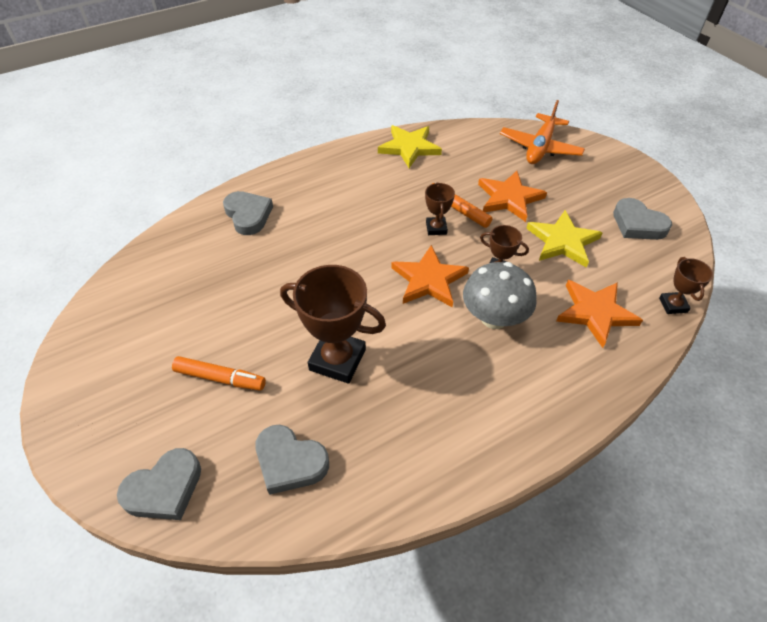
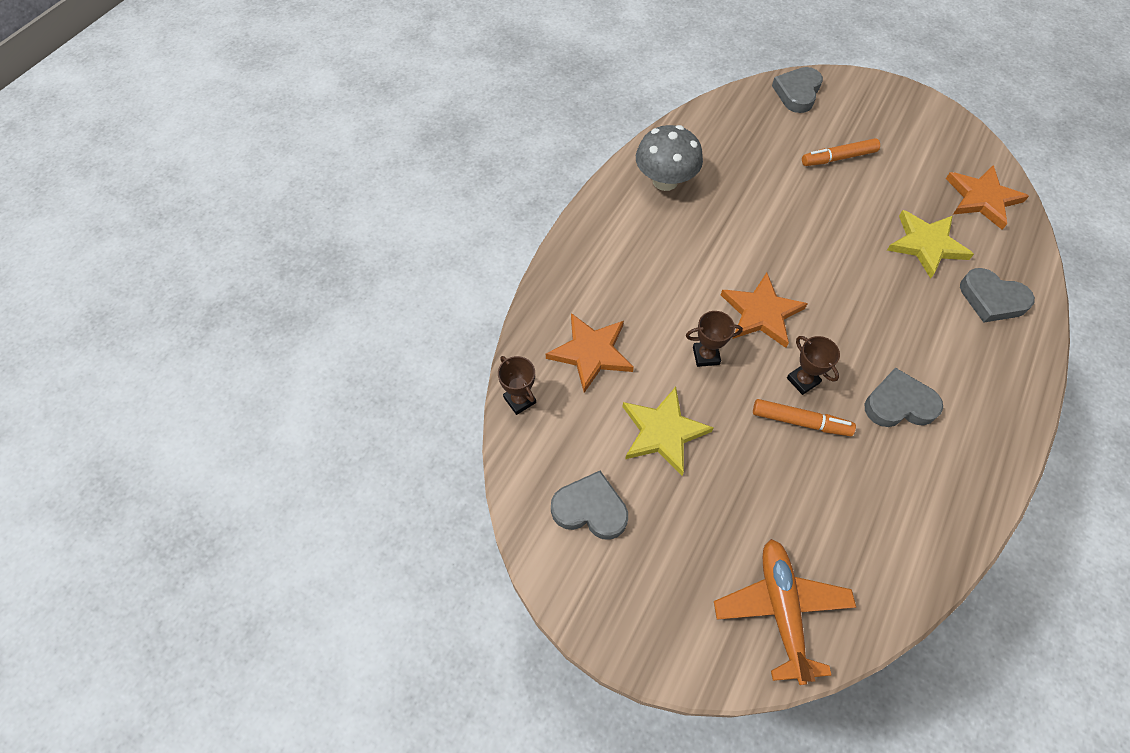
camera: 150 degrees right, 10 degrees up
(290, 462) = (740, 135): grey heart -> grey heart (899, 404)
(337, 360) = (772, 207): brown trophy -> none
(409, 147) = (942, 504): yellow star -> yellow star (926, 244)
(494, 318) = (678, 302): grey mushroom -> grey mushroom (665, 181)
(509, 198) = (758, 473): orange star -> orange star (982, 199)

